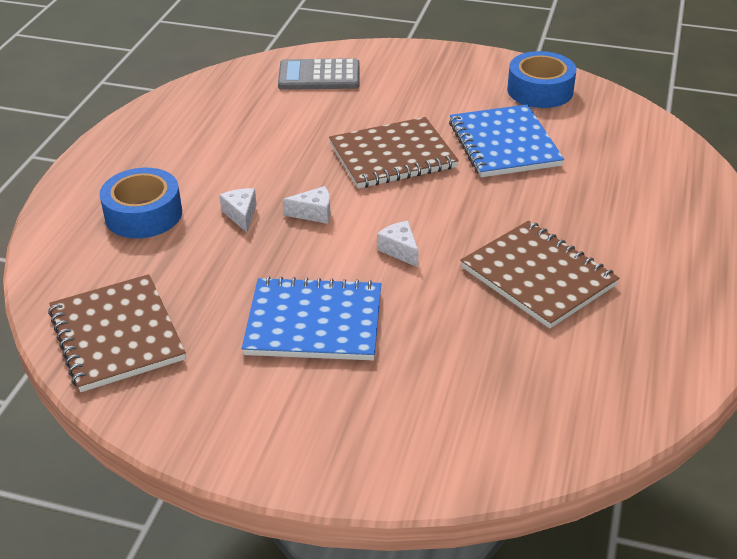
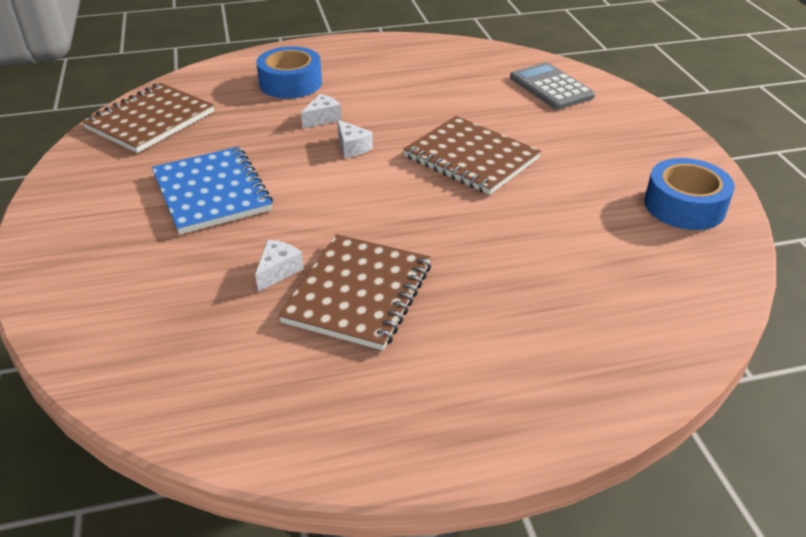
camera: 60 degrees right, 0 degrees up
(400, 250) = (336, 203): white cheese -> white cheese (278, 271)
(504, 144) = (559, 211): blue notebook -> none

